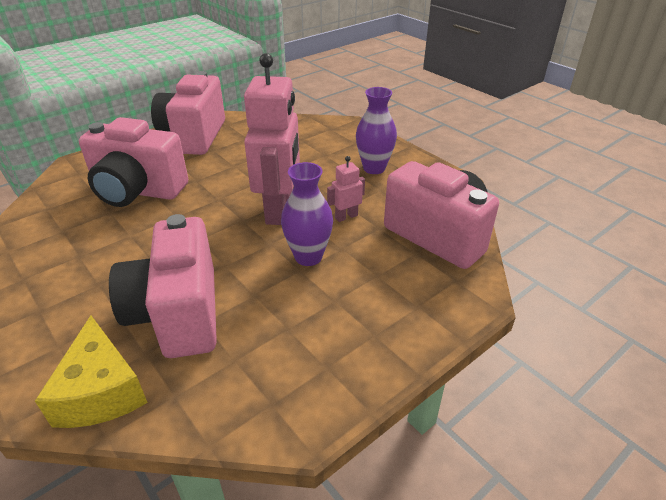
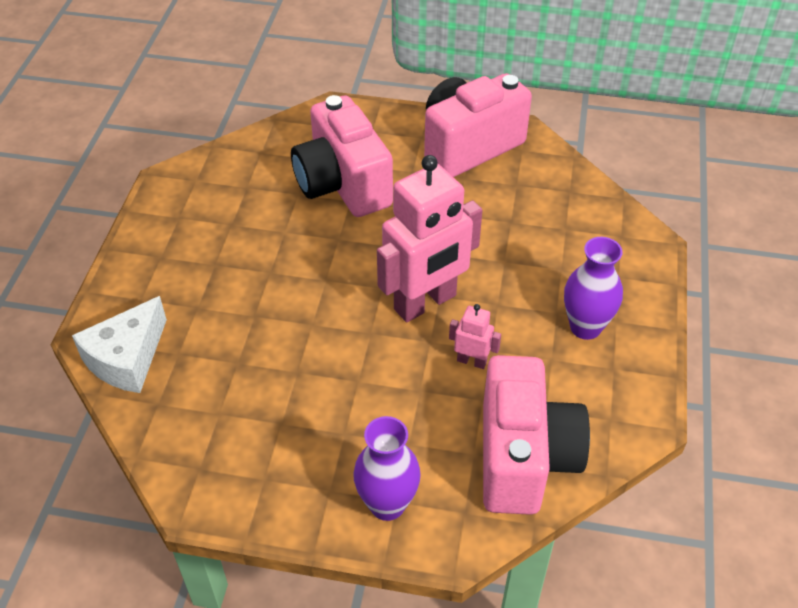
camera: 50 degrees right, 10 degrees up
(101, 391) = (127, 359): yellow cheese -> white cheese
(178, 314) = (231, 340): pink camera -> none
(308, 257) = (381, 374): purple vase -> purple vase (387, 504)

